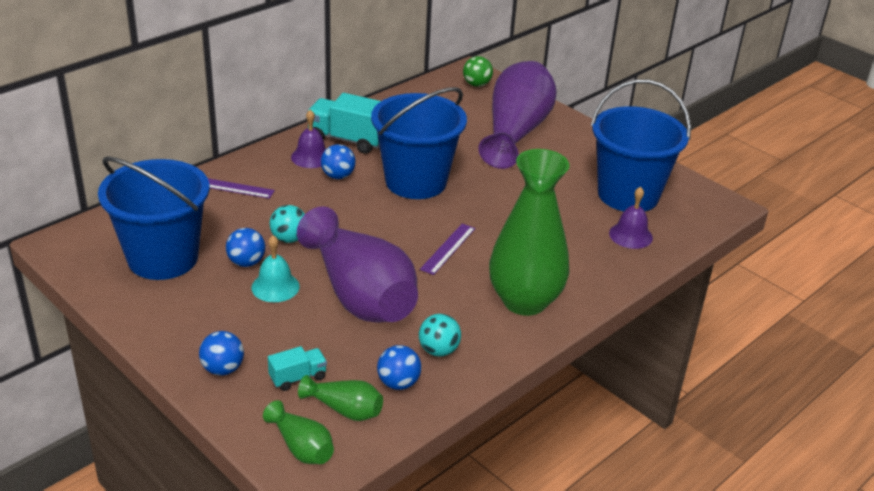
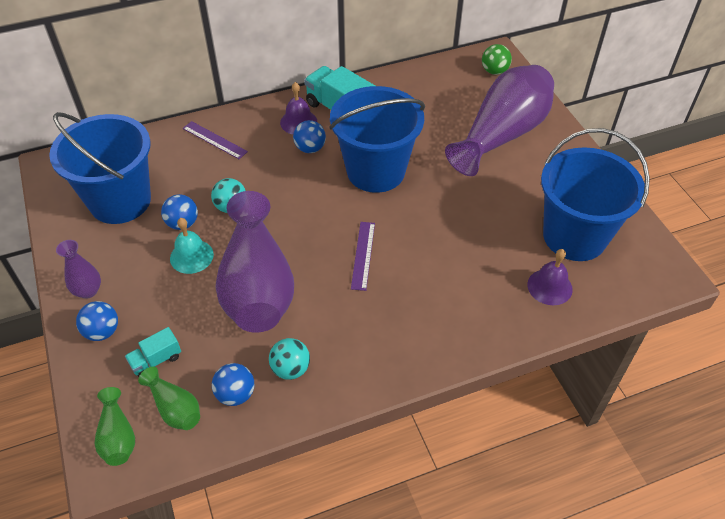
camera: 25 degrees right, 15 degrees up
(182, 340) = (88, 291): none -> purple vase
(298, 377) = (156, 360): turquoise truck -> turquoise truck turned 150 degrees clockwise
(448, 249) = (363, 255): purple ruler -> purple ruler turned 45 degrees counterclockwise
(524, 301) = (400, 336): green vase -> none

